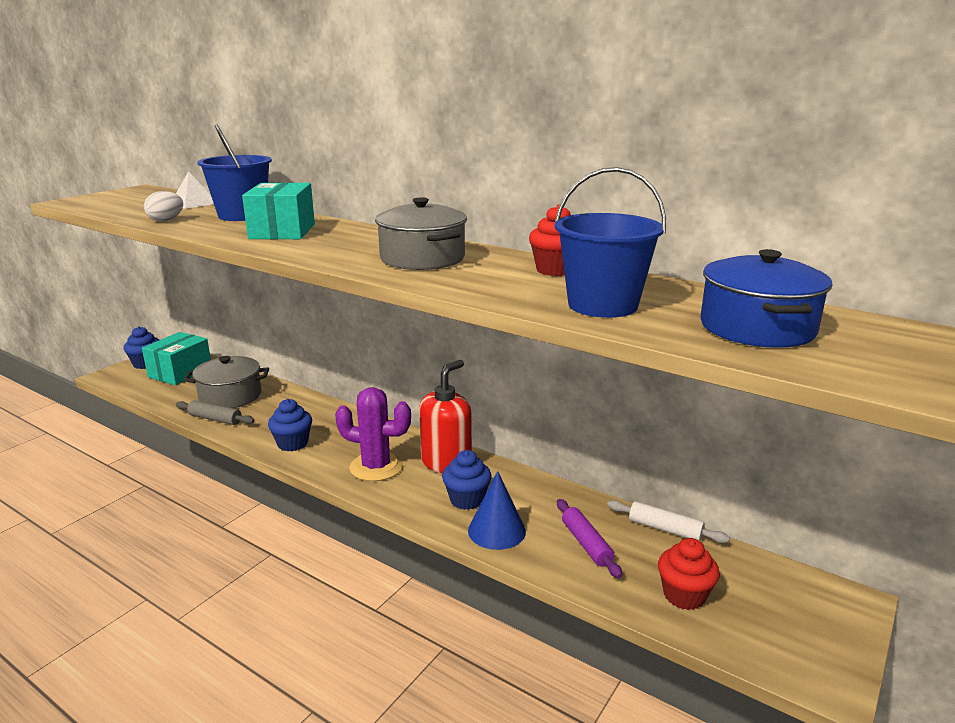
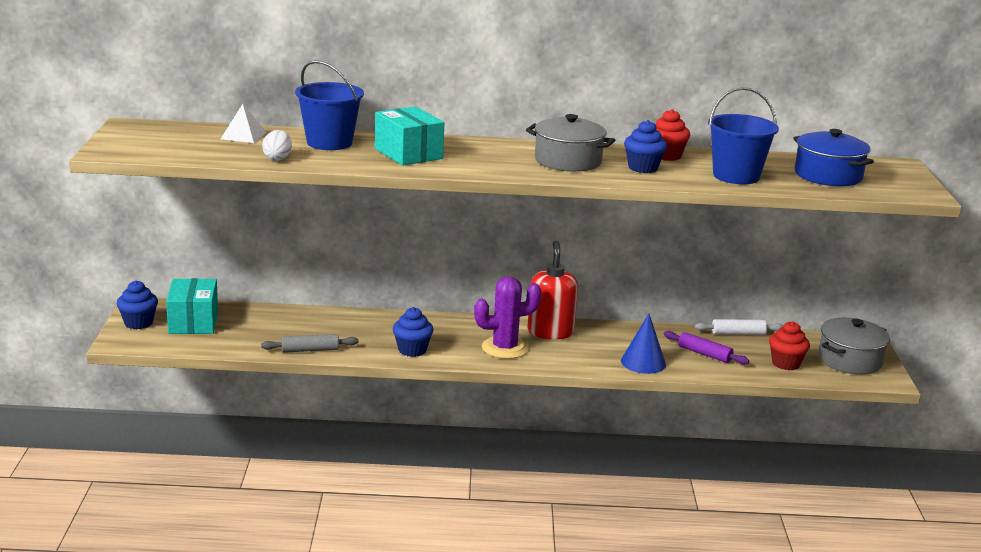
camera: 35 degrees left, 0 degrees up
(230, 396) = (287, 329): grey pot -> grey pot (849, 360)
(467, 499) = (599, 351): blue cupcake -> blue cupcake (643, 168)

